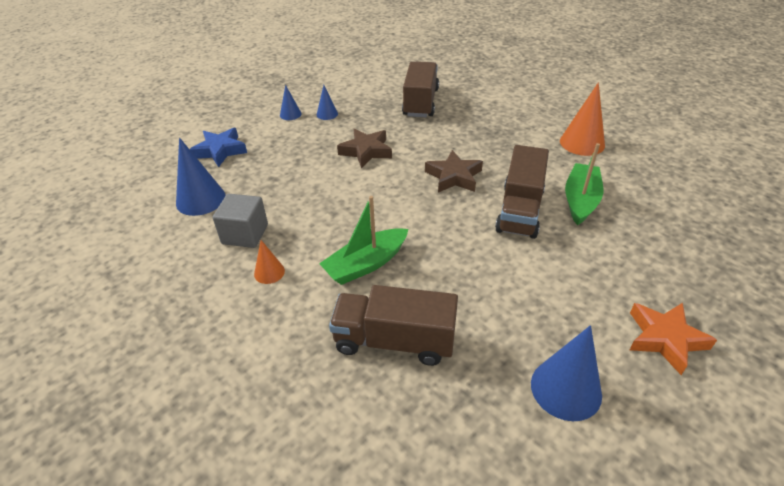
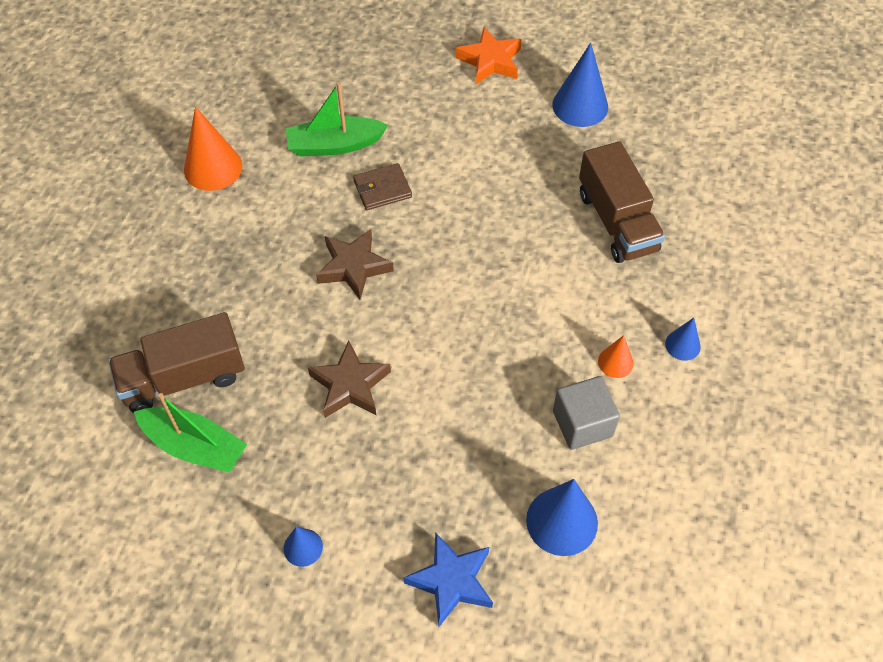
camera: 120 degrees left, 15 degrees up
(327, 114) = (277, 492): blue cone -> blue cone (682, 345)
(366, 264) = (546, 284): green boat -> green boat (194, 446)
(519, 210) = (382, 189): brown truck -> brown wallet

